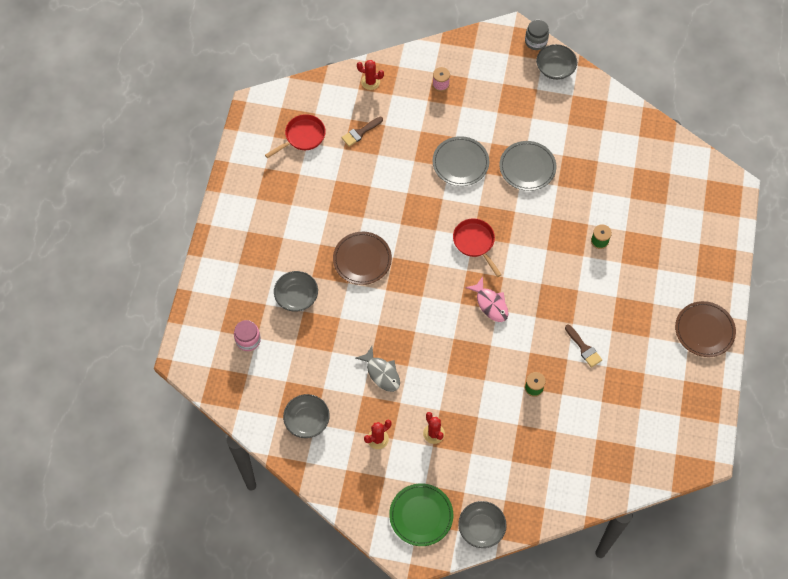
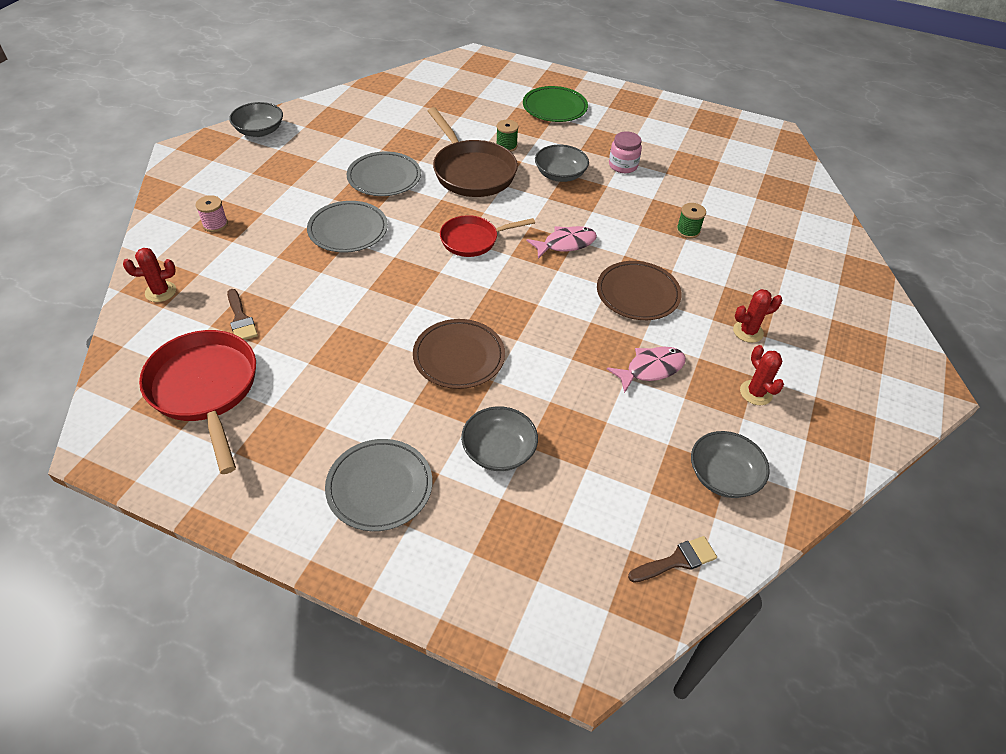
camera: 80 degrees left, 15 degrees down
(248, 340) = (565, 537): pink jar -> pink jar (623, 165)
(259, 243) = (379, 487): none -> grey plate
(302, 137) = (205, 390): red pan -> red pan, size x1.60
(370, 82) = (160, 292): red cactus -> red cactus turned 45 degrees clockwise
(381, 373) = (650, 369): grey fish -> pink fish
(421, 515) = (870, 367): green plate -> green plate (554, 107)
(481, 528) = (880, 312): grey bowl -> grey bowl (560, 174)
(536, 41) = (211, 137): grey jar -> none
(556, 223) = (471, 171): none -> brown pan
(584, 348) = (641, 184): brown brush -> brown brush (677, 560)
(704, 330) = (633, 104): brown plate -> brown plate (637, 293)

